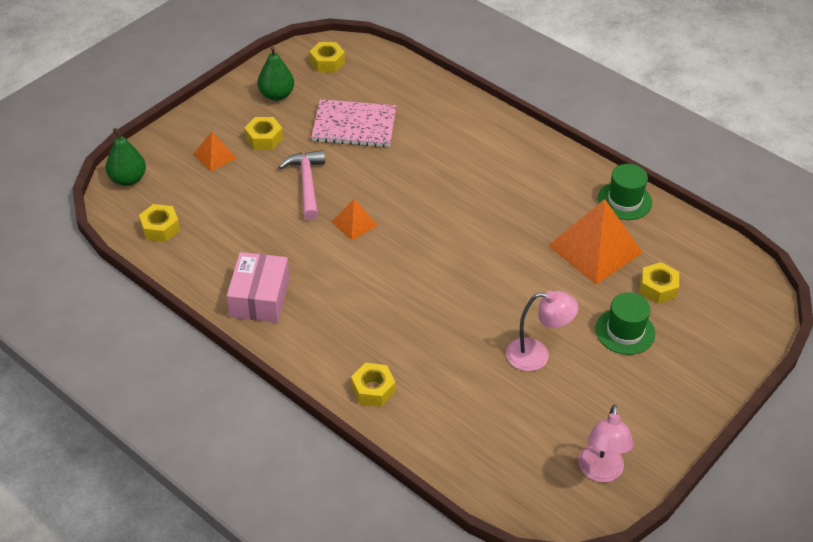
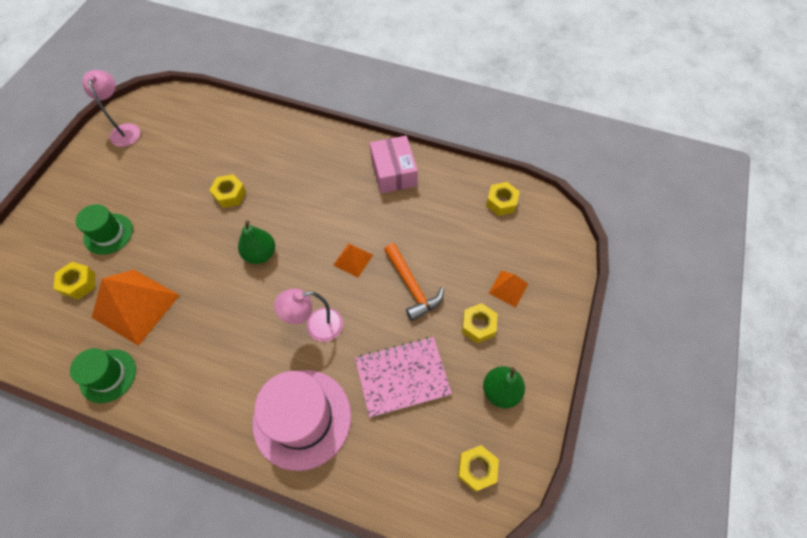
camera: 160 degrees right, 15 degrees up
(128, 179) = (560, 237): green pear -> green pear (260, 254)
(307, 184) = (412, 287): pink hammer -> orange hammer
(373, 389) = (286, 135): yellow nut -> yellow nut (230, 194)
(453, 125) = (302, 418): none -> pink hat
(537, 355) = (176, 193): pink lamp -> pink lamp (316, 327)

